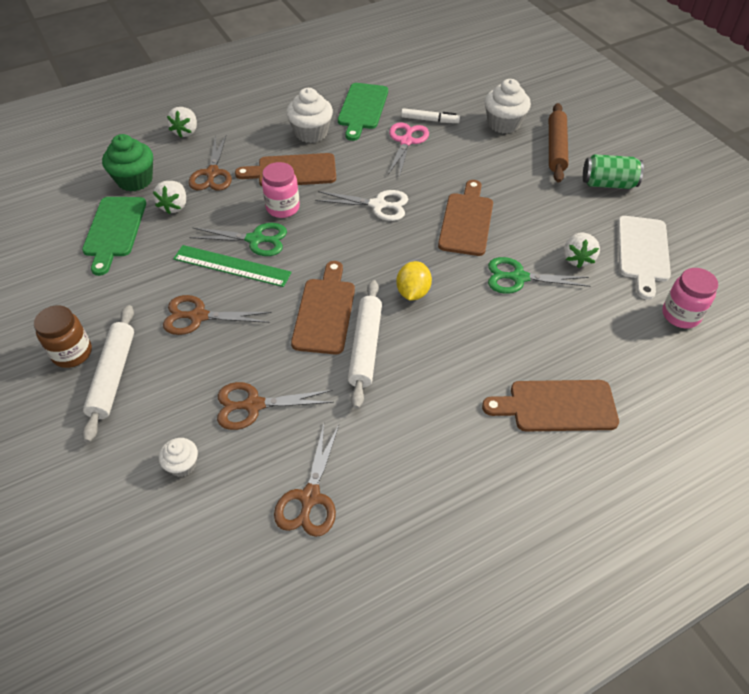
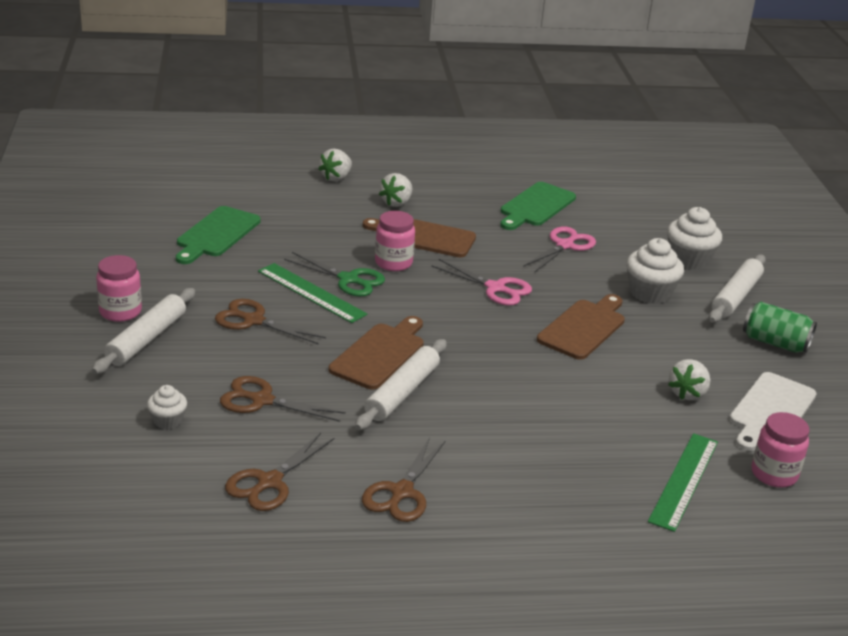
camera: 20 degrees right, 20 degrees down
(72, 353) = (120, 312): brown jar -> pink jar
(135, 180) = (261, 202): green cupcake -> none
(174, 206) = (286, 232): white strawberry -> white strawberry (396, 203)
(212, 173) = (340, 217): brown scissors -> brown scissors (401, 492)
(311, 133) = (465, 212): white cupcake -> white cupcake (650, 293)
(378, 205) = (495, 288): white scissors -> pink scissors
(413, 292) = (482, 366): yellow lemon -> none
(429, 120) = (605, 235): white marker -> none
(519, 277) = (607, 389): green scissors -> none
(556, 148) = (736, 296): brown rolling pin -> white rolling pin
(557, 406) = (571, 499): brown cutting board -> none
(624, 349) = (683, 480): none -> green ruler

